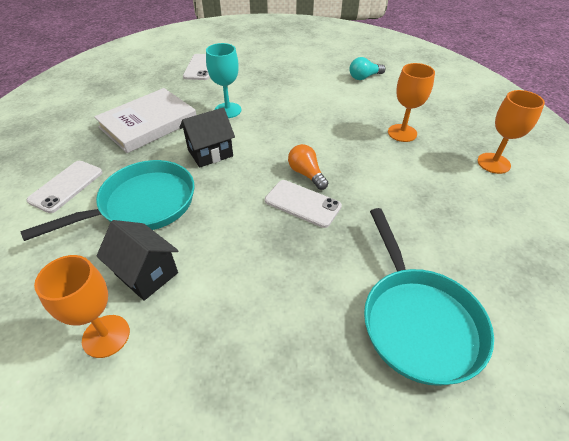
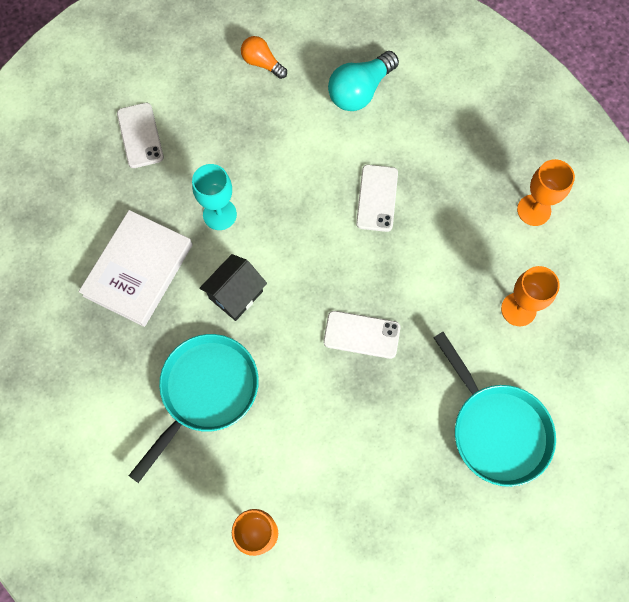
camera: 20 degrees left, 25 degrees up
(66, 186) = (111, 395): white phone -> white phone (377, 198)
(146, 273) = (257, 466): black house -> none
(306, 174) = (351, 292): orange light bulb -> orange light bulb (262, 63)
(364, 77) = (360, 91): turquoise light bulb -> turquoise light bulb, size x1.62
(402, 133) = (431, 190): orange goblet -> orange goblet (518, 309)

